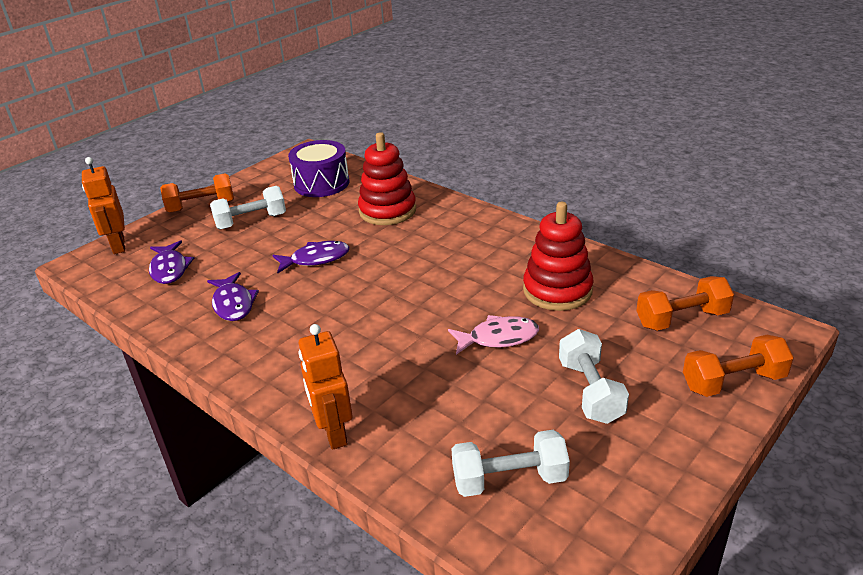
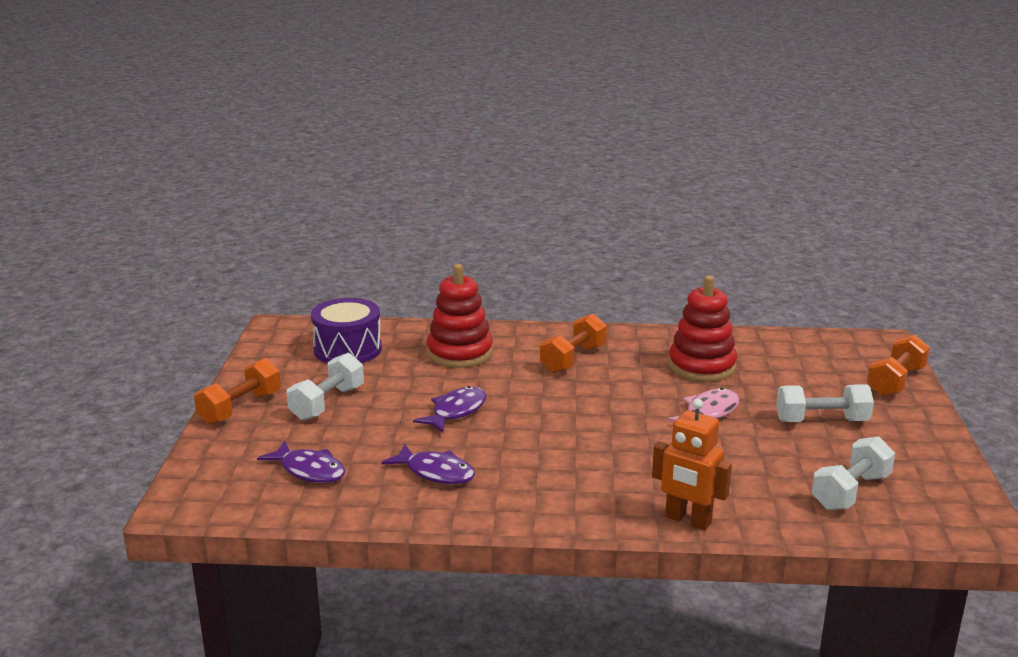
camera: 40 degrees left, 10 degrees down
(118, 245) = (201, 472): orange robot -> none
(590, 391) = (821, 421): white dumbbell -> white dumbbell turned 45 degrees counterclockwise
(681, 319) = (813, 356): orange dumbbell -> orange dumbbell (573, 359)

